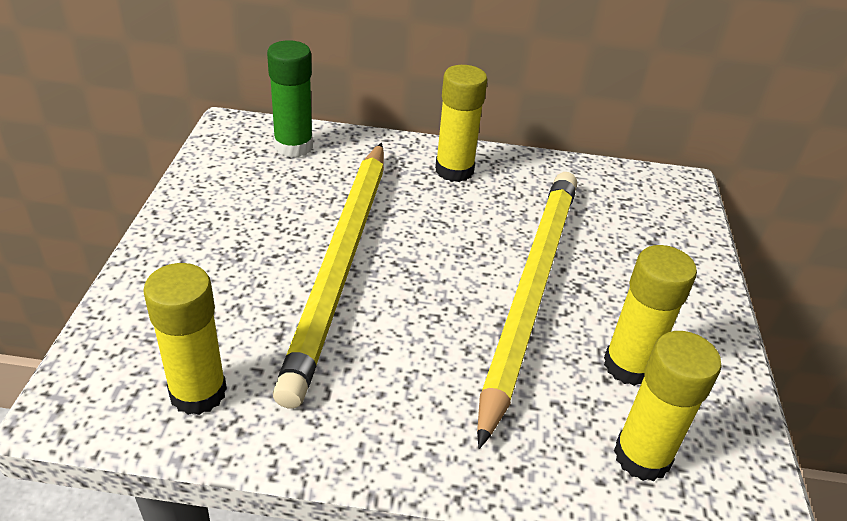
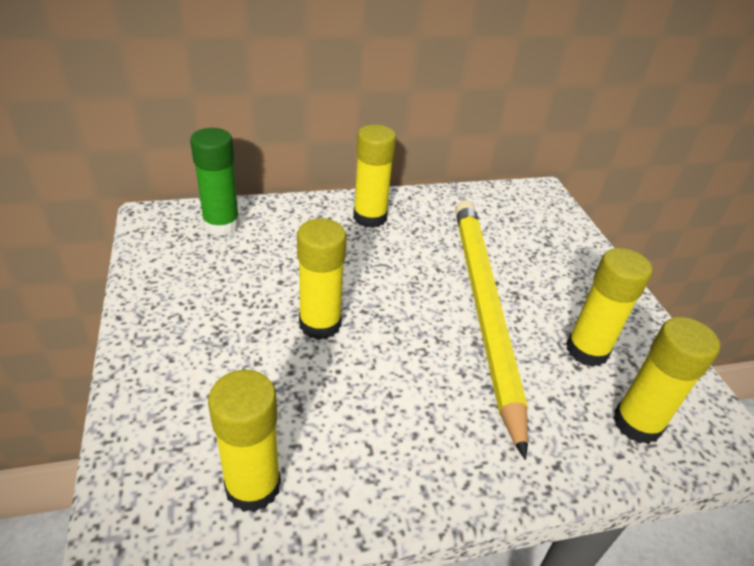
camera: 20 degrees left, 0 degrees up
(341, 264) = (320, 324): yellow pencil -> yellow glue stick

